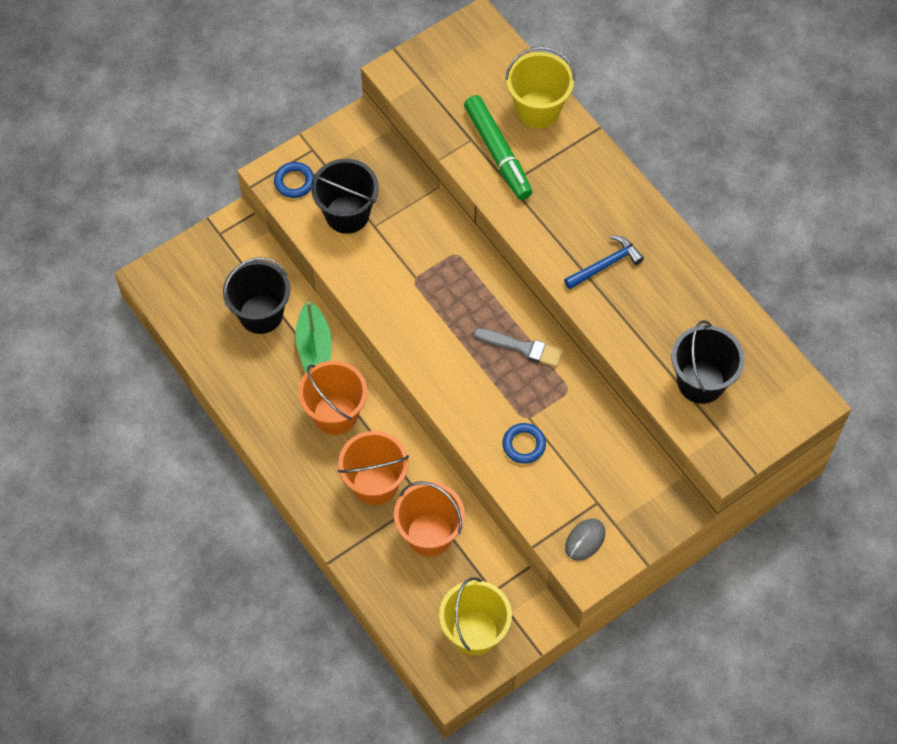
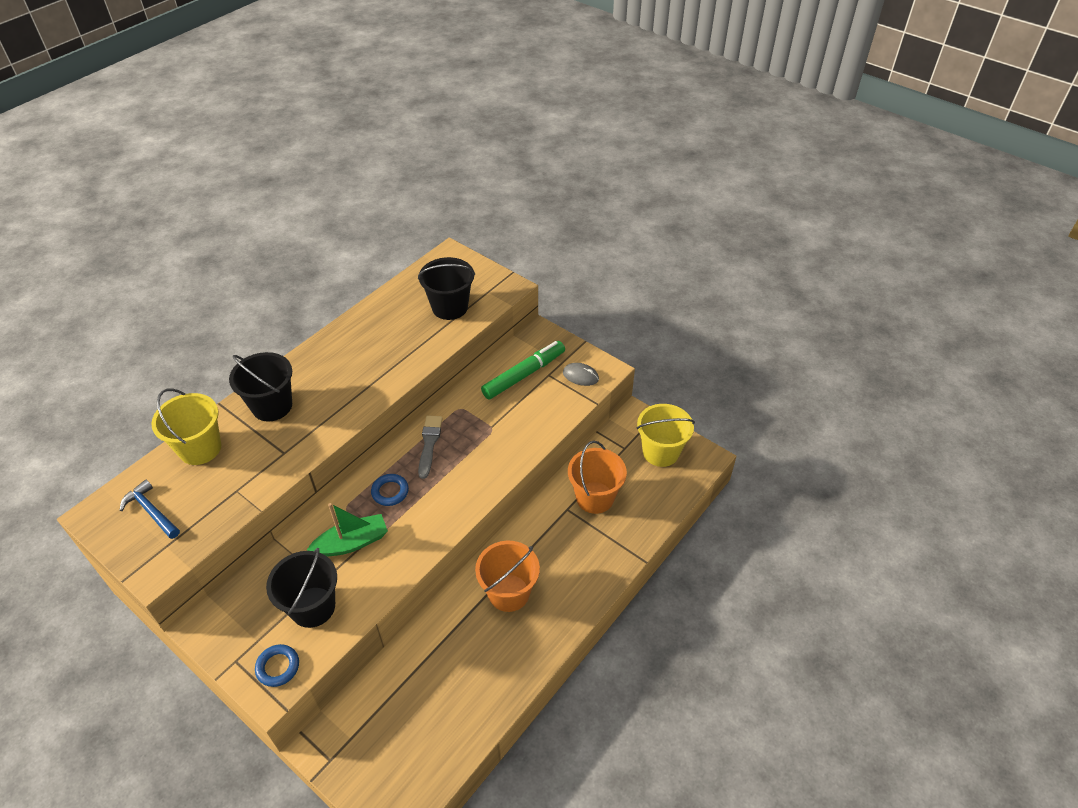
camera: 105 degrees left, 15 degrees down
(261, 314) = (419, 687): black bucket -> black bucket (272, 406)
(314, 347) = (445, 629): green boat -> green boat (352, 543)
(375, 484) = (564, 546): orange bucket -> none
(498, 153) = (250, 467): green marker -> green marker (524, 375)
(524, 445) = (516, 425): blue ring -> blue ring (390, 492)
(605, 265) = (358, 375): blue hammer -> blue hammer (151, 511)

